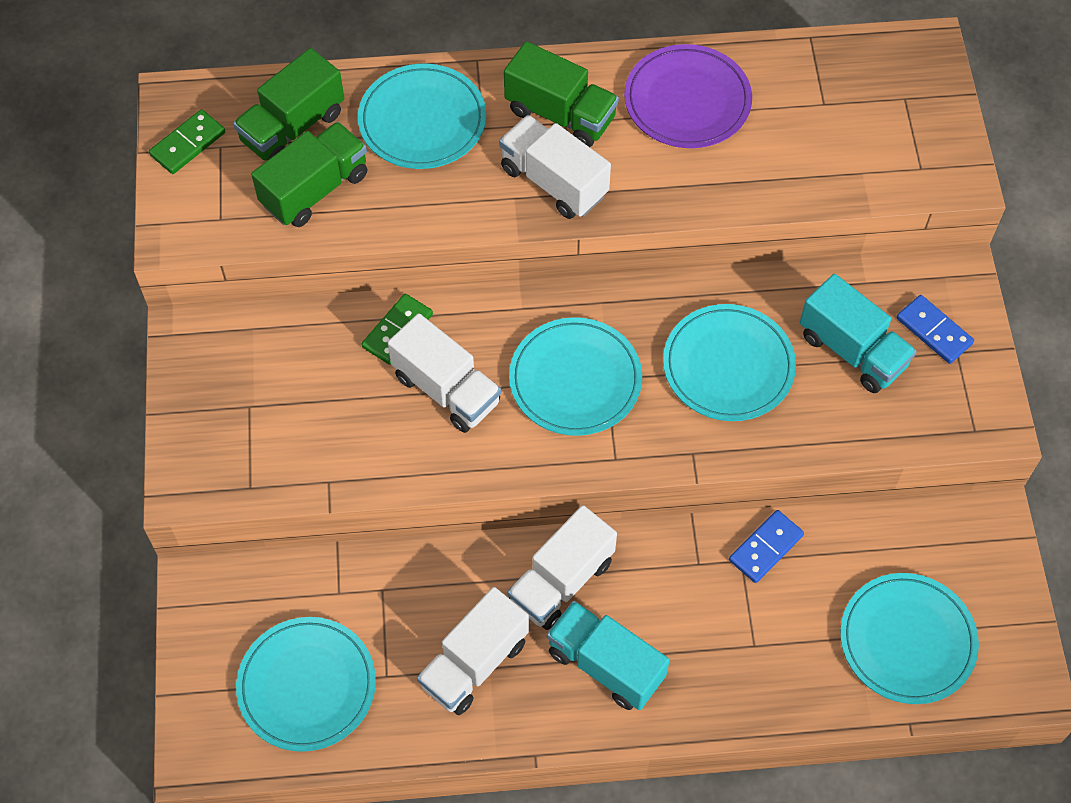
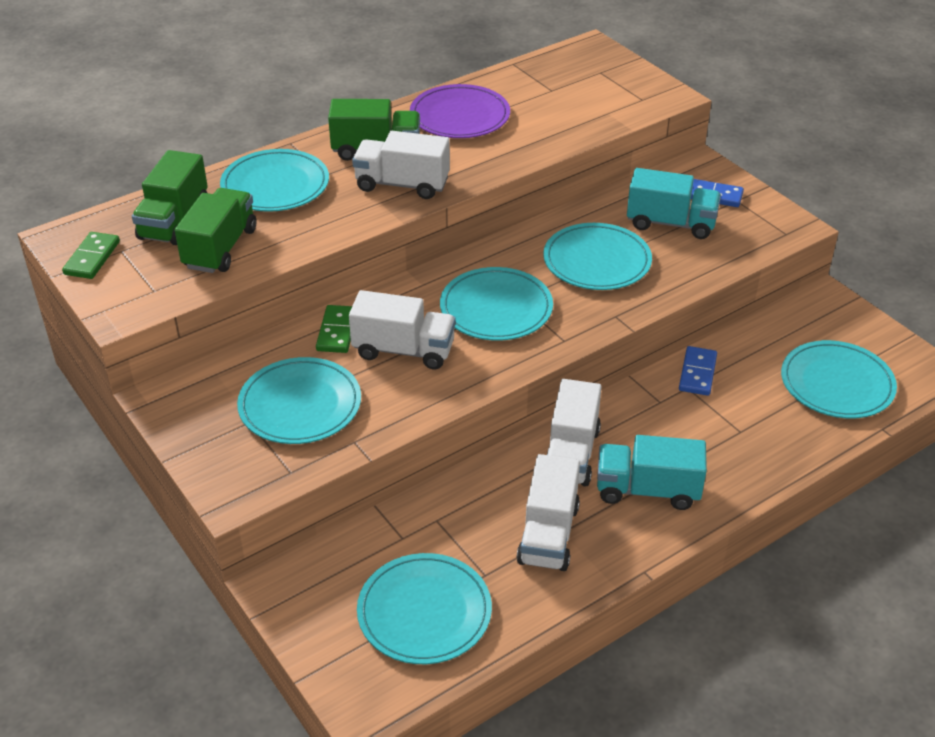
camera: 30 degrees left, 20 degrees down
(306, 409) = (300, 405): none -> turquoise plate

